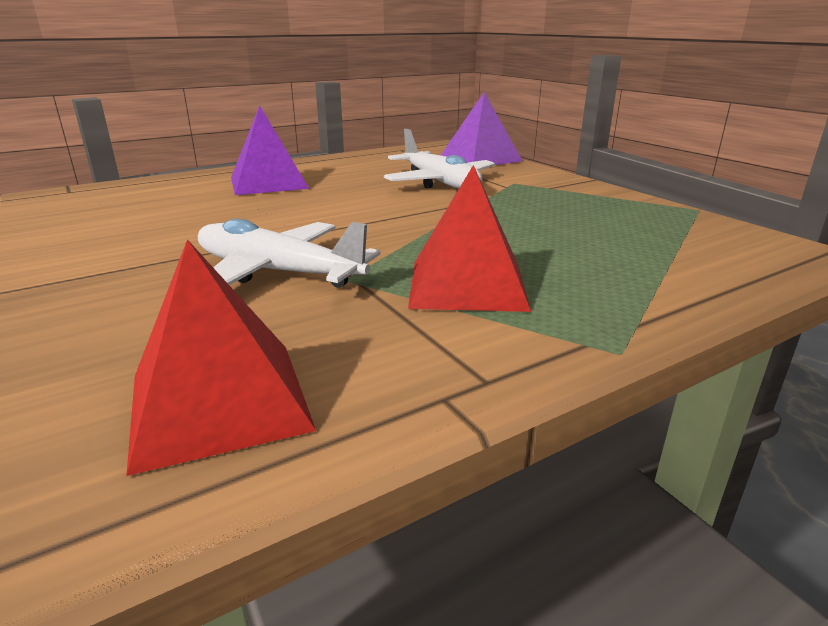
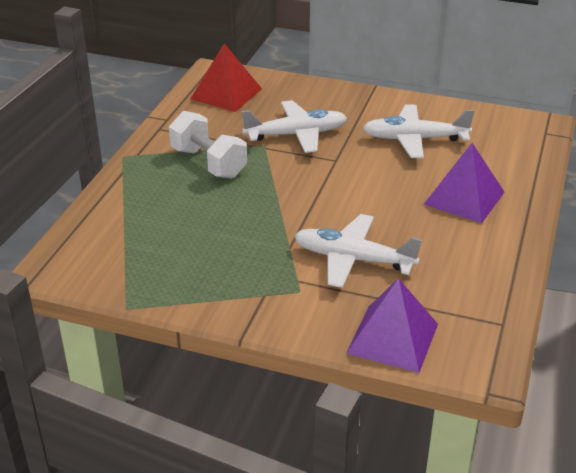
camera: 140 degrees right, 10 degrees up
(175, 222) = (414, 139): none -> white plane
(467, 284) = (208, 163): red pyramid -> white dumbbell

